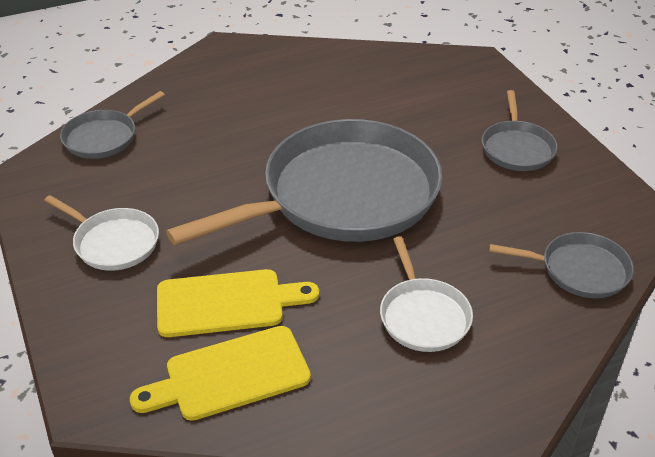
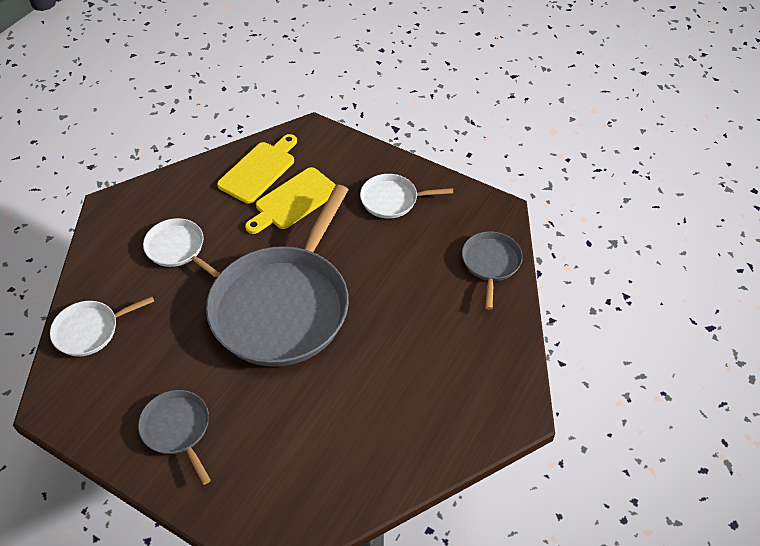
camera: 145 degrees right, 10 degrees up
(579, 270) = (90, 330): grey pan -> white pan

